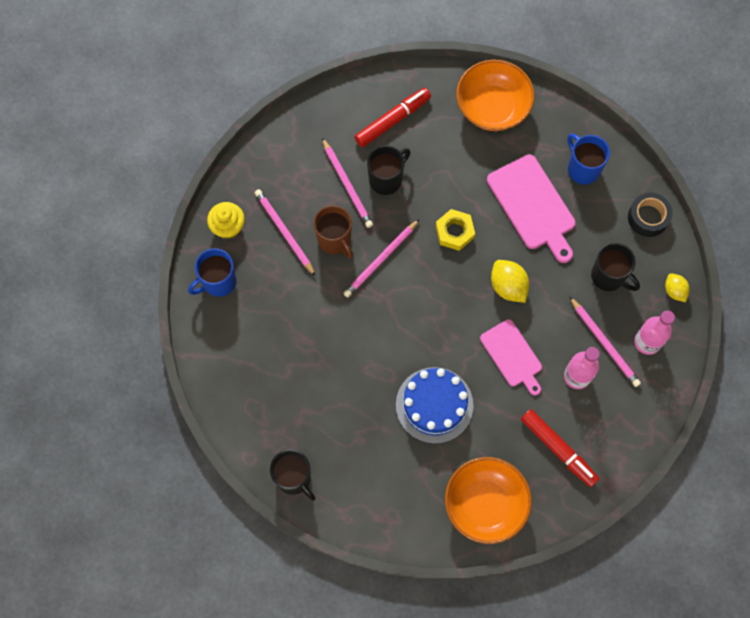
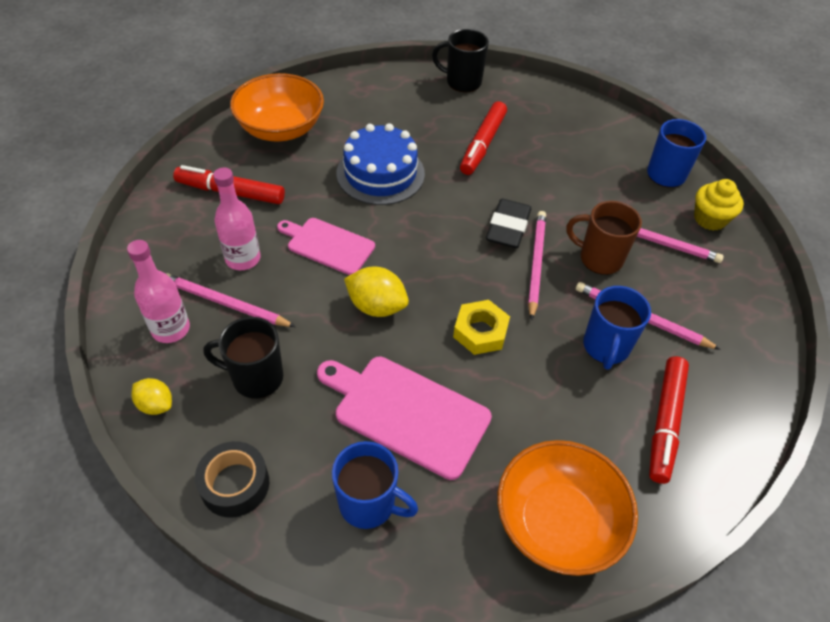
camera: 145 degrees right, 20 degrees down
(333, 391) = (482, 144): none -> red marker
(376, 300) = (508, 227): none -> black eraser
(386, 179) = (606, 347): black mug -> blue mug

